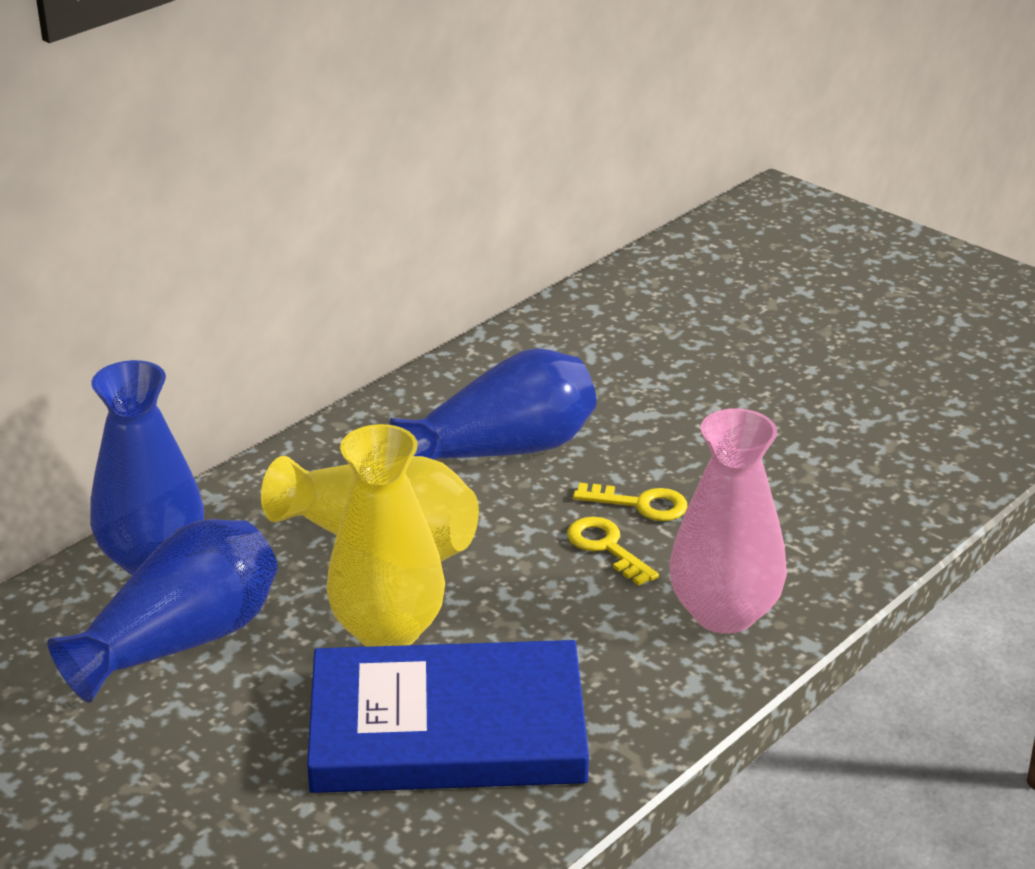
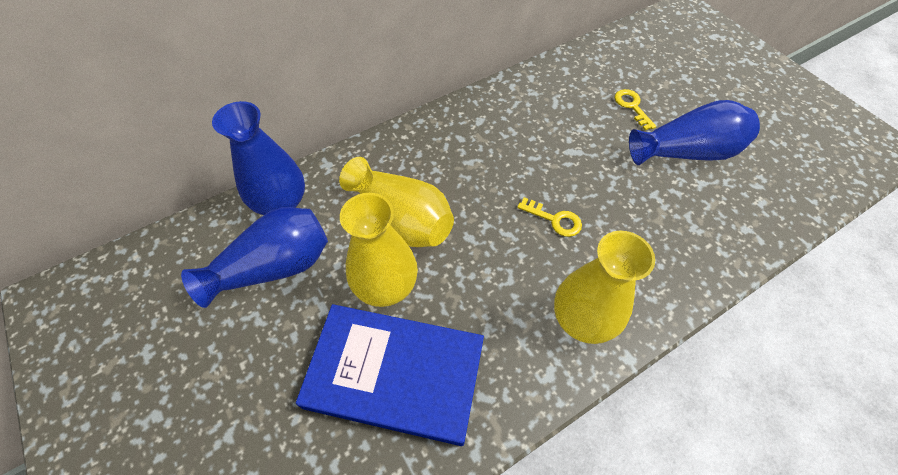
camera: 15 degrees right, 25 degrees up
(503, 450) = (488, 162): blue vase -> blue vase (686, 152)
(606, 547) = (526, 249): yellow key -> yellow key (632, 106)
(724, 613) = (582, 319): pink vase -> yellow vase

